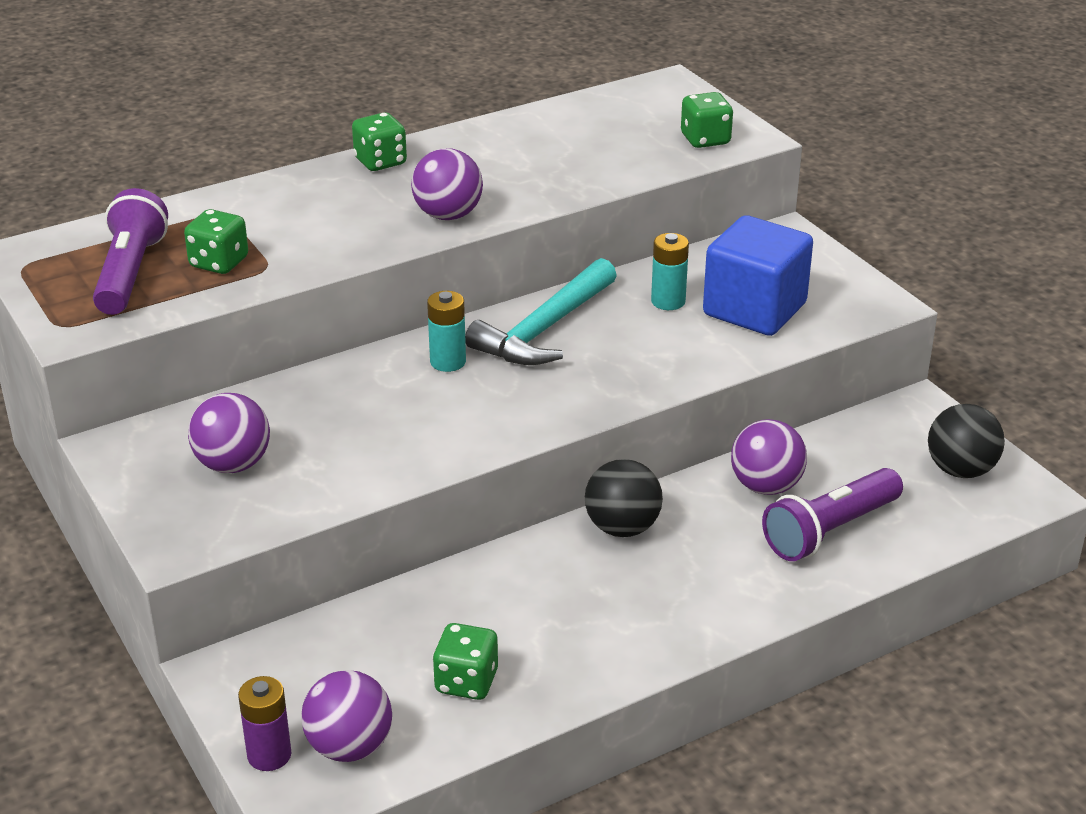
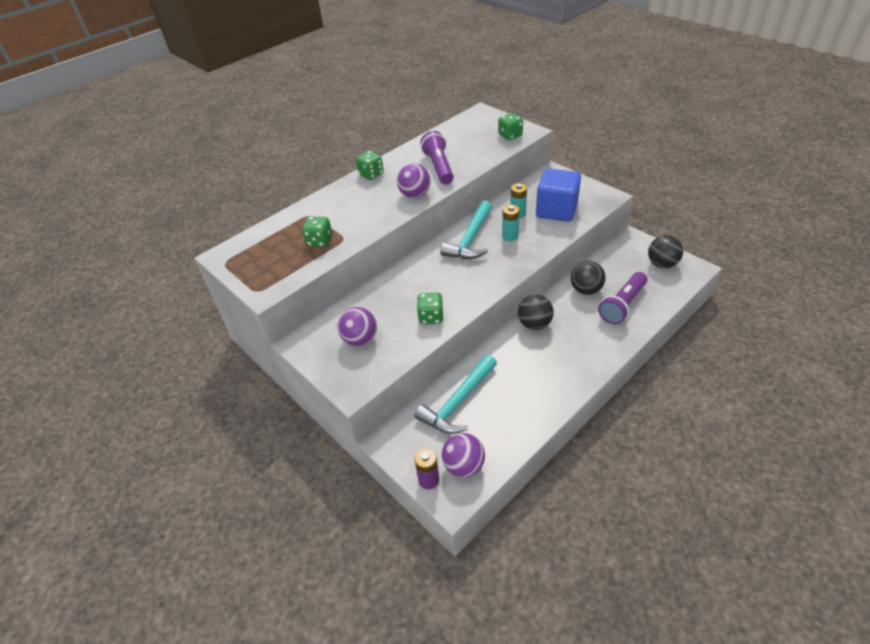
camera: 10 degrees left, 10 degrees up
(130, 273) = (279, 255): purple flashlight -> purple flashlight (439, 167)
(394, 635) = (458, 402): none -> turquoise hammer
(448, 362) = (435, 264): turquoise battery -> turquoise battery (510, 236)
(466, 682) = (501, 418): green dice -> green dice (431, 317)
(766, 486) = (586, 290): purple ball -> black ball

